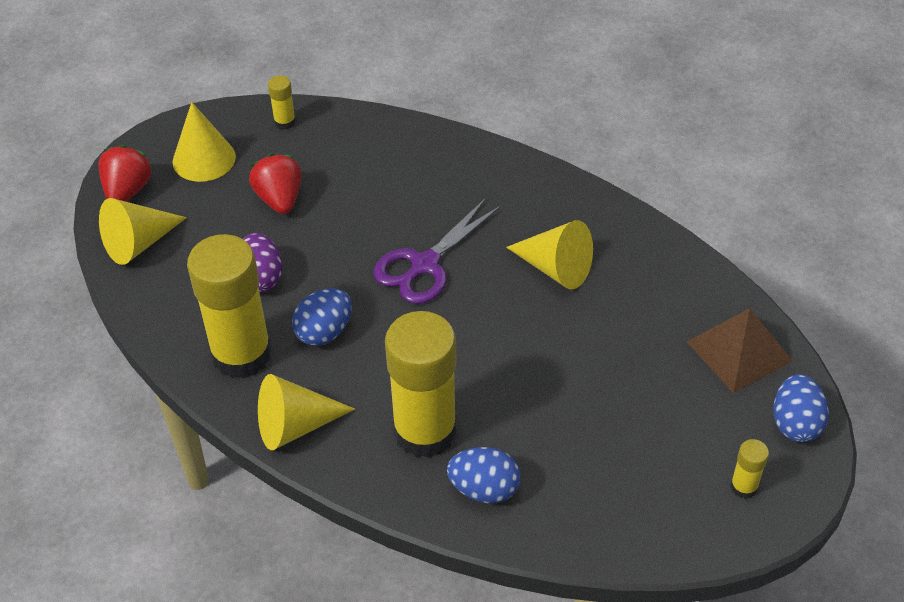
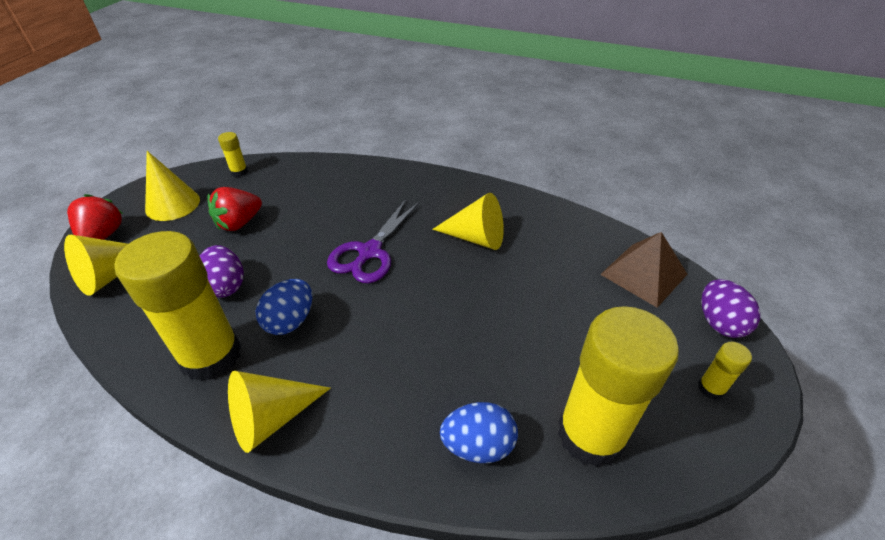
camera: 15 degrees left, 5 degrees down
(279, 199) = (239, 223): red strawberry -> red strawberry turned 105 degrees counterclockwise
(425, 431) = (403, 396): yellow glue stick -> yellow glue stick (590, 434)
(795, 423) = (719, 323): blue egg -> purple egg

